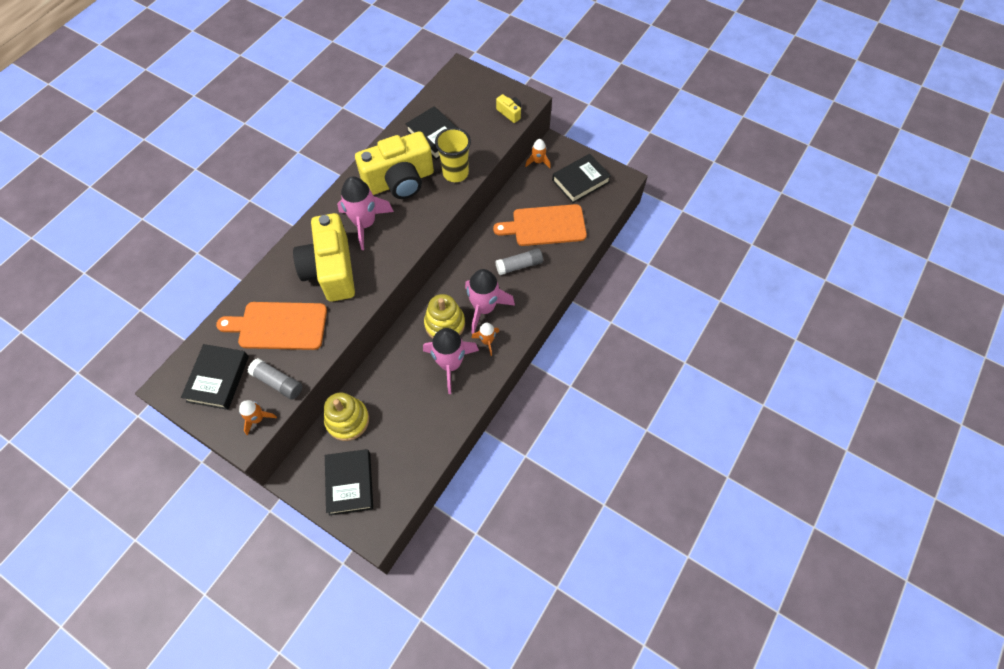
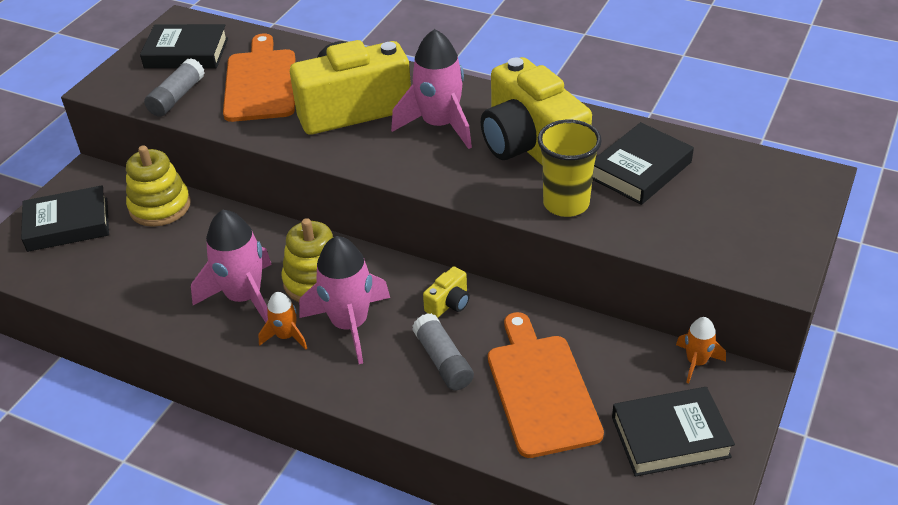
camera: 85 degrees right, 20 degrees down
(258, 418) = (128, 92): orange rocket -> none
(510, 113) = (736, 254): yellow camera -> yellow camera (449, 303)
(580, 181) = (670, 436): black book -> black book turned 60 degrees counterclockwise

